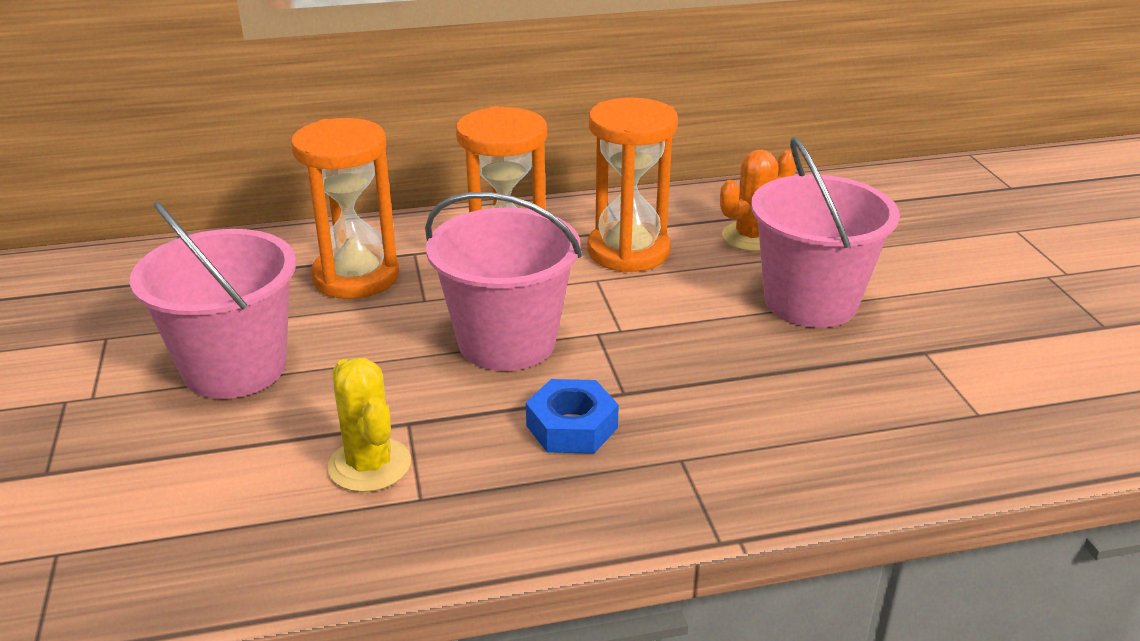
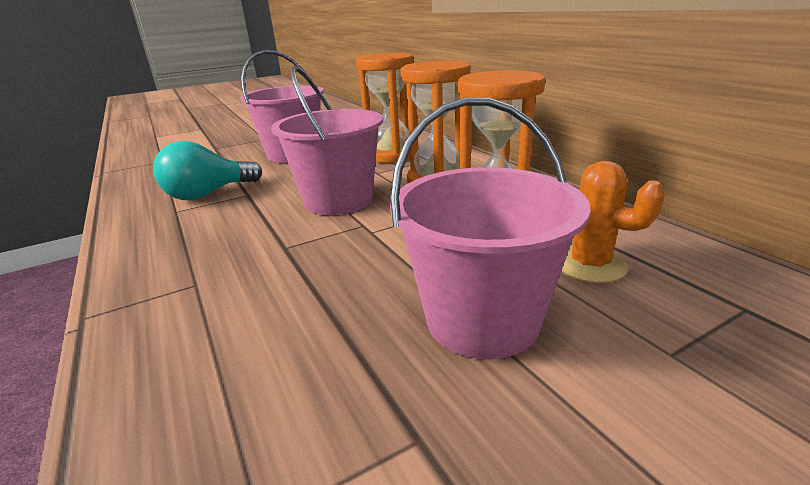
camera: 75 degrees right, 5 degrees down
(369, 465) = (208, 194): yellow cactus -> turquoise light bulb
(571, 427) = (240, 237): blue nut -> none

